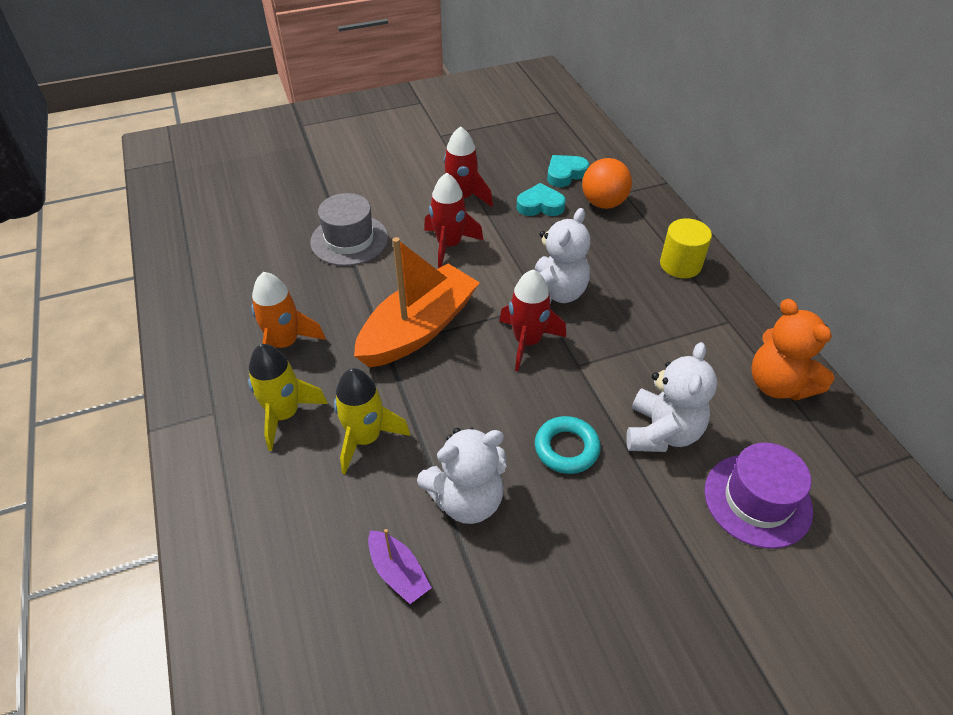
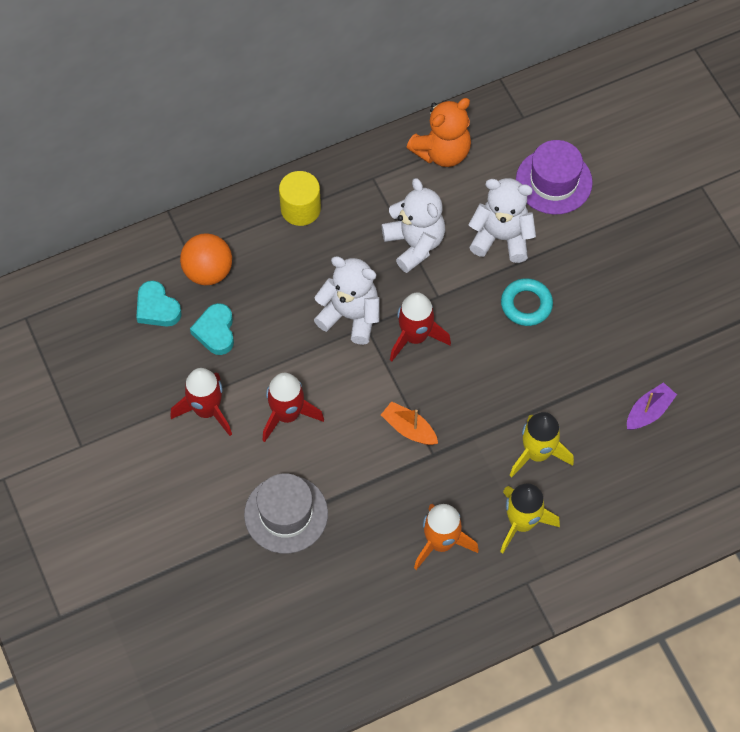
camera: 95 degrees left, 15 degrees up
(418, 329) = (409, 429): orange boat -> orange boat, size x0.45
(467, 499) = (583, 372): white teddy bear -> white teddy bear (414, 244)

